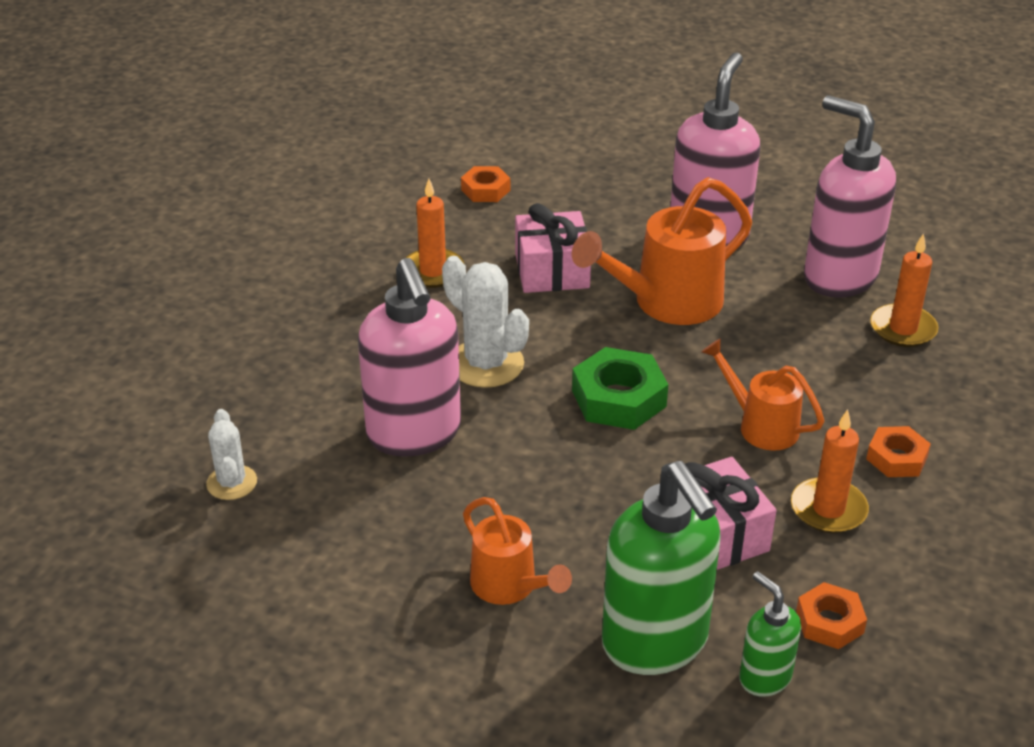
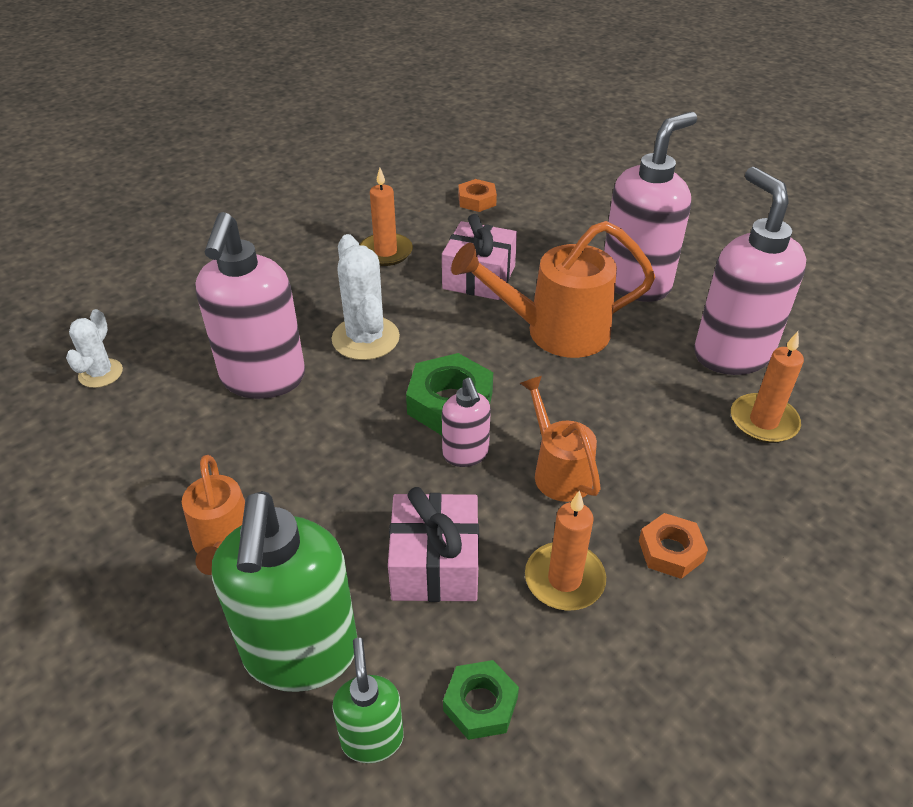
camera: 25 degrees right, 5 degrees up
(669, 439) = (466, 454): none -> pink soap dispenser
(829, 622) = (480, 704): orange nut -> green nut

